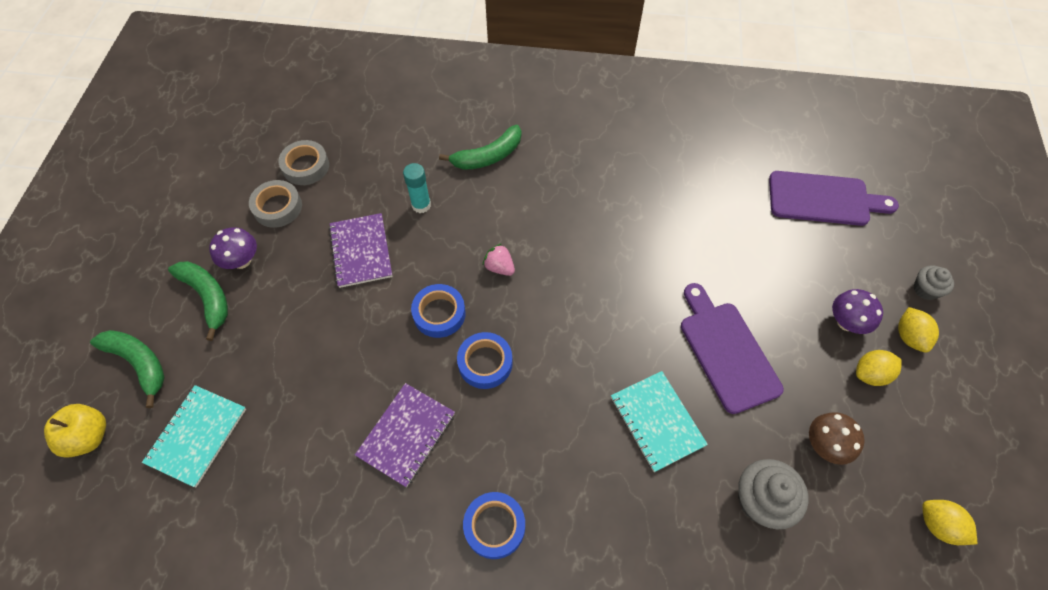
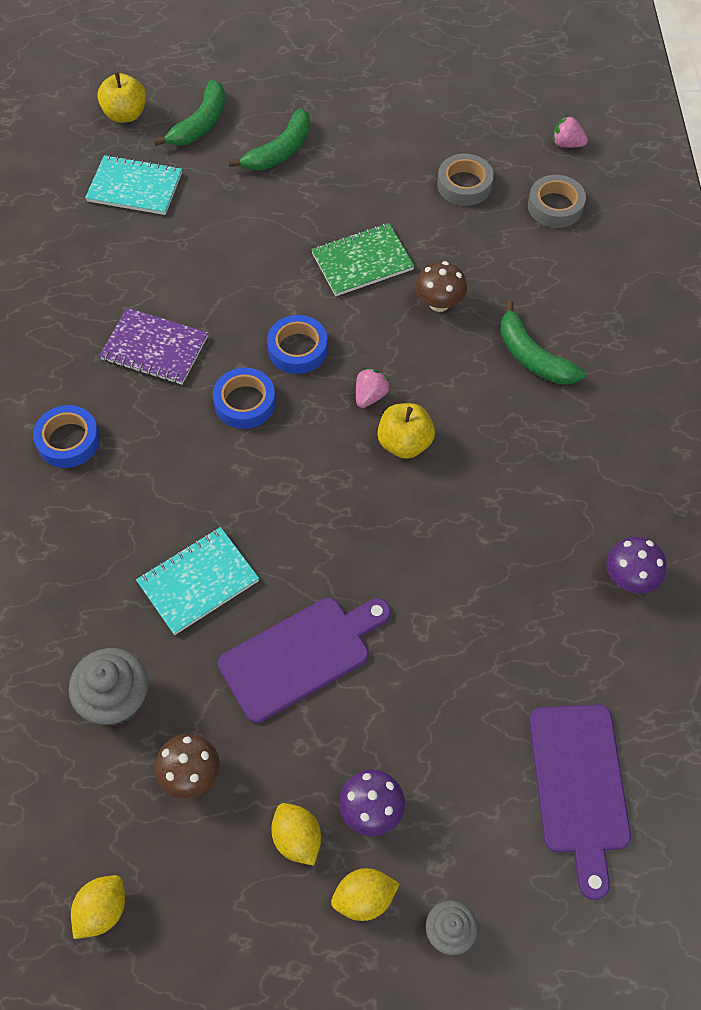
camera: 80 degrees right, 0 degrees up
(242, 261) = (328, 165): purple mushroom -> purple mushroom (630, 578)
(277, 207) = (402, 175): grey tape -> grey tape (555, 206)
(291, 94) = (566, 144): none -> pink strawberry
(361, 251) = (362, 261): purple notebook -> green notebook
(421, 205) = (439, 303): turquoise glue stick -> brown mushroom
(548, 251) = (404, 443): none -> yellow apple

